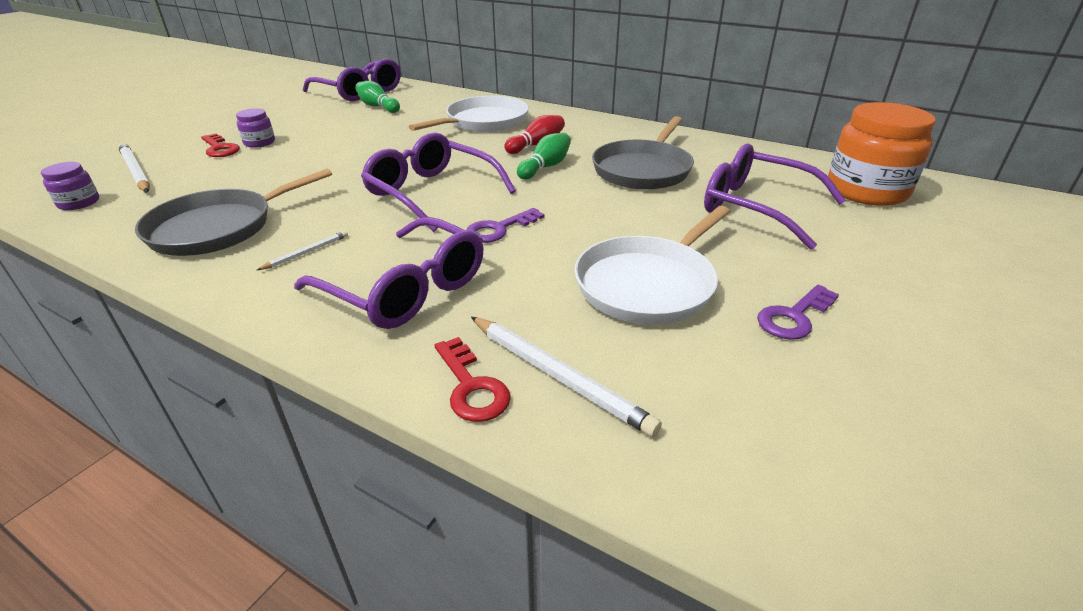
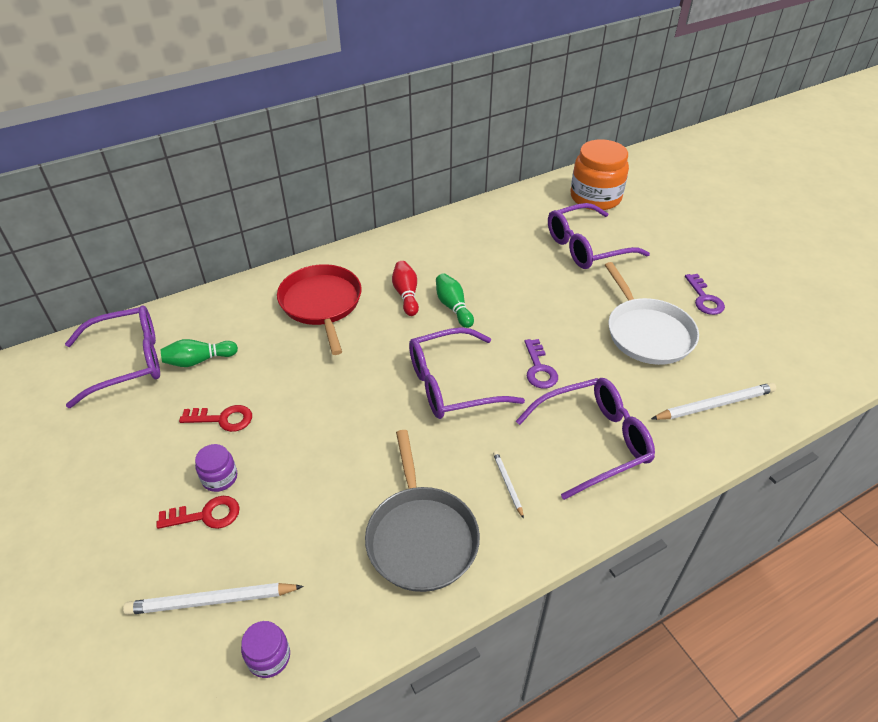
camera: 60 degrees left, 10 degrees up
(471, 386) = (709, 442): red key -> red key (222, 419)
(484, 122) = (322, 304): white pan -> red pan
(643, 169) = (497, 264): grey pan -> none

